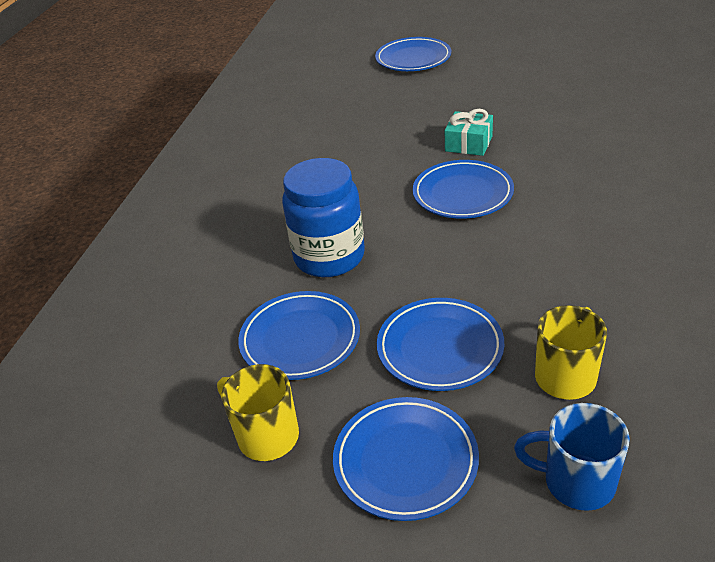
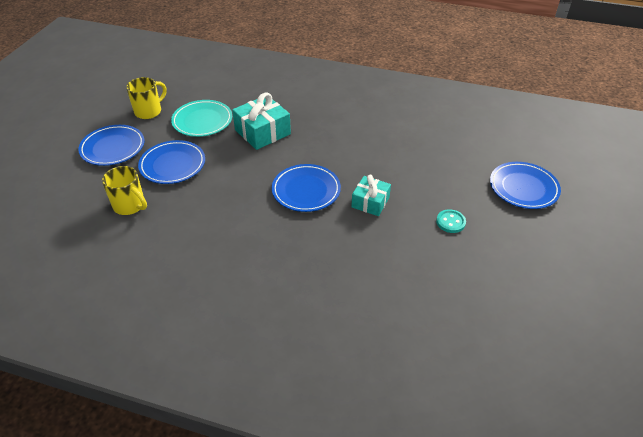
camera: 90 degrees right, 5 degrees up
(300, 339) = (202, 121): blue plate -> turquoise plate
(329, 257) = (262, 132): blue jar -> turquoise gift
(483, 93) = (450, 222): none -> turquoise button
(576, 482) = (71, 196): blue mug -> none

